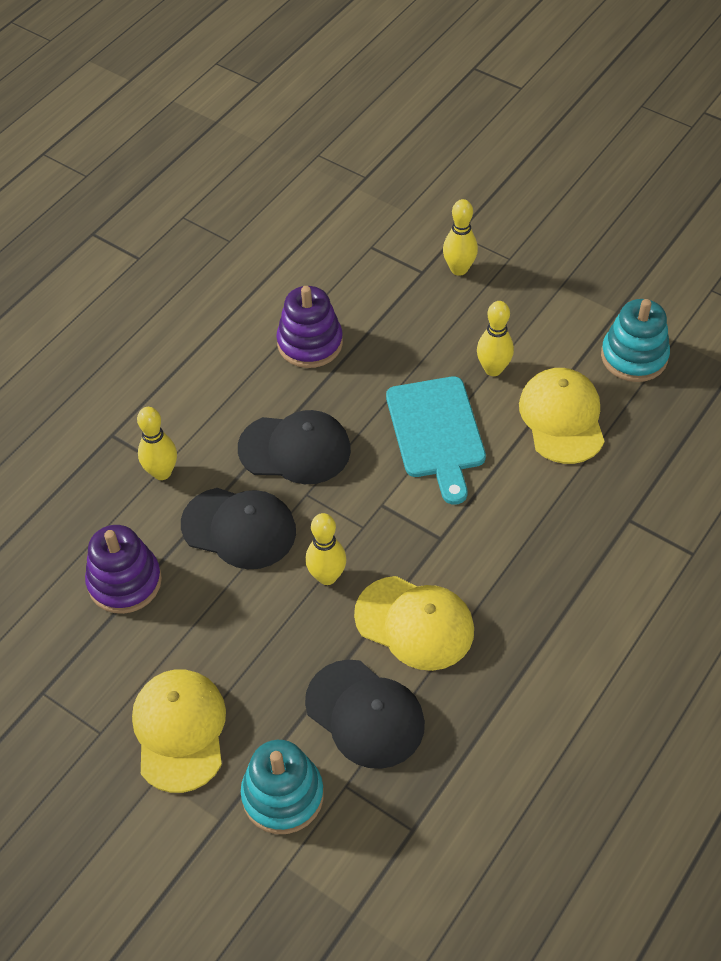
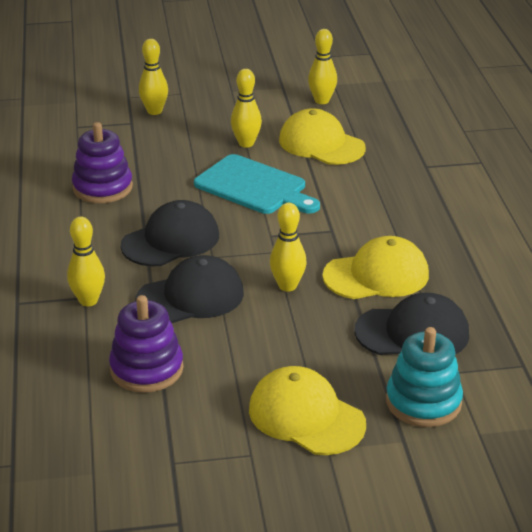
camera: 45 degrees left, 20 degrees down
(634, 356) = (322, 101): turquoise stacking toy -> yellow bowling pin

